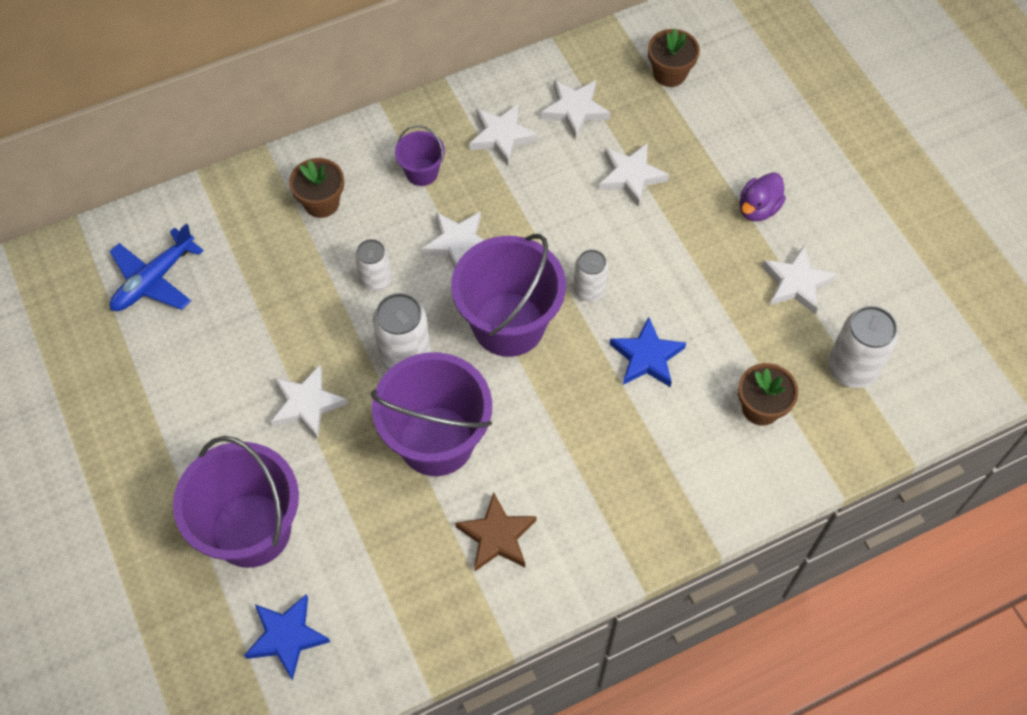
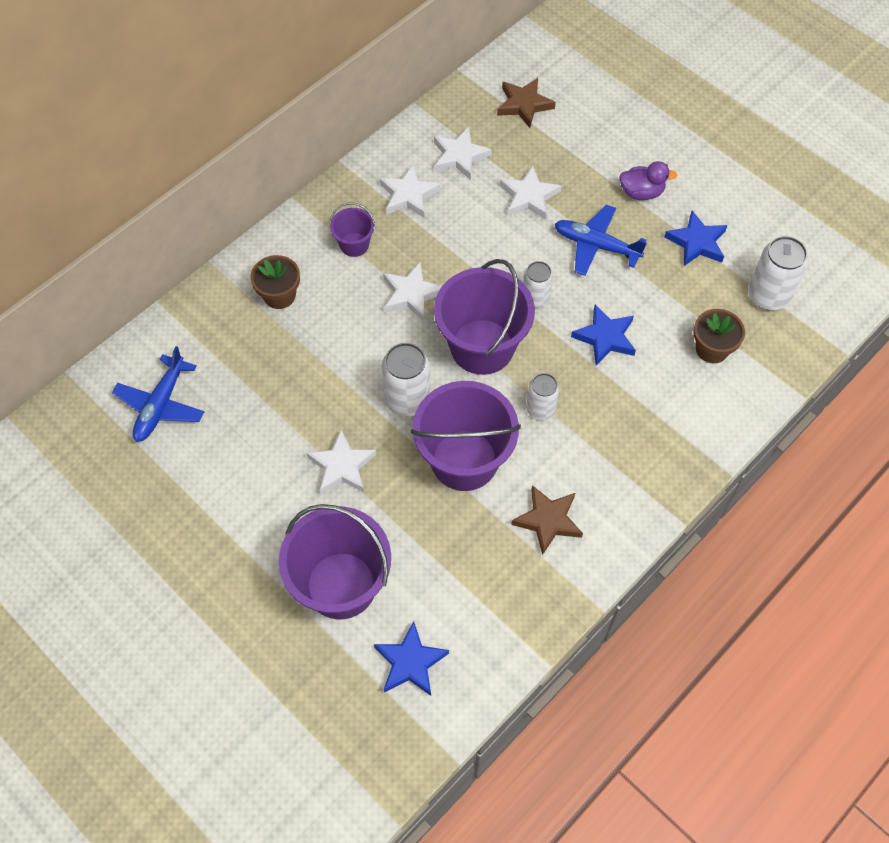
camera: 20 degrees left, 0 degrees up
(376, 280) = (355, 345): white can -> white can (540, 409)
(669, 73) = (524, 105): brown flower pot -> brown star
(681, 252) = (595, 245): none -> blue plane
(758, 208) = (641, 192): purple duck -> purple duck turned 105 degrees counterclockwise
(796, 283) = (697, 242): white star -> blue star

